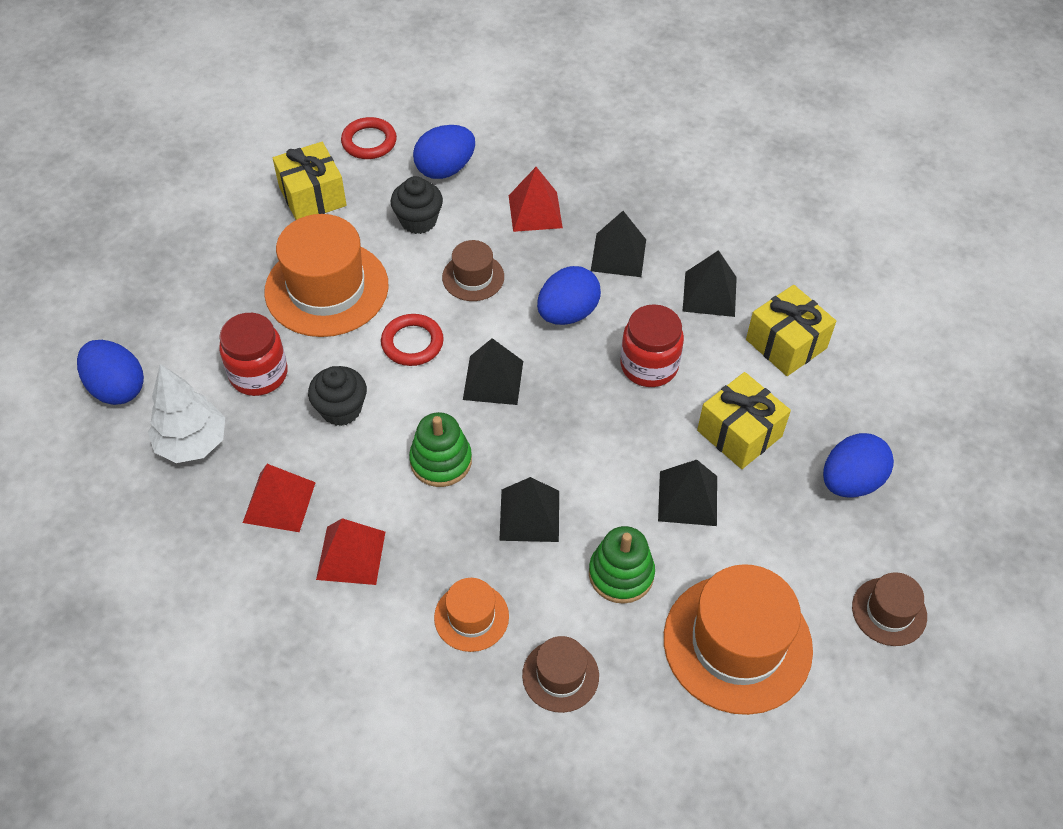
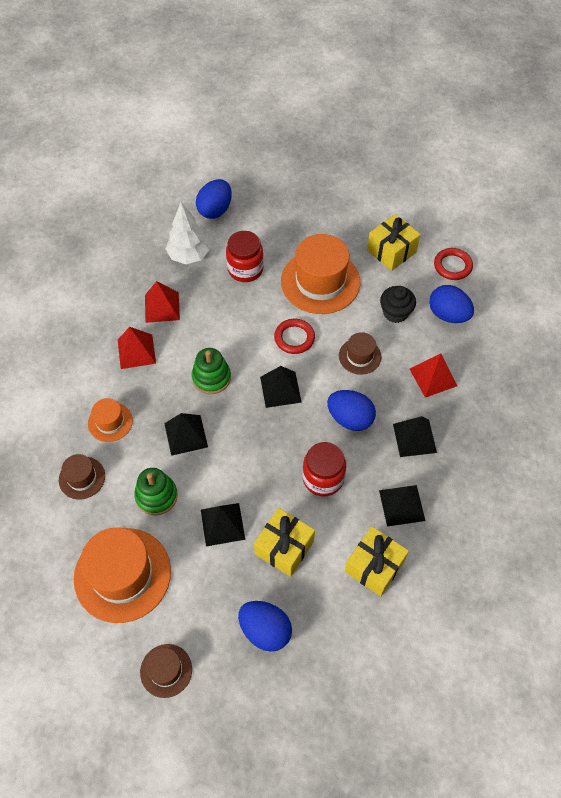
camera: 75 degrees right, 5 degrees up
(341, 409) = (233, 316): black cupcake -> none

